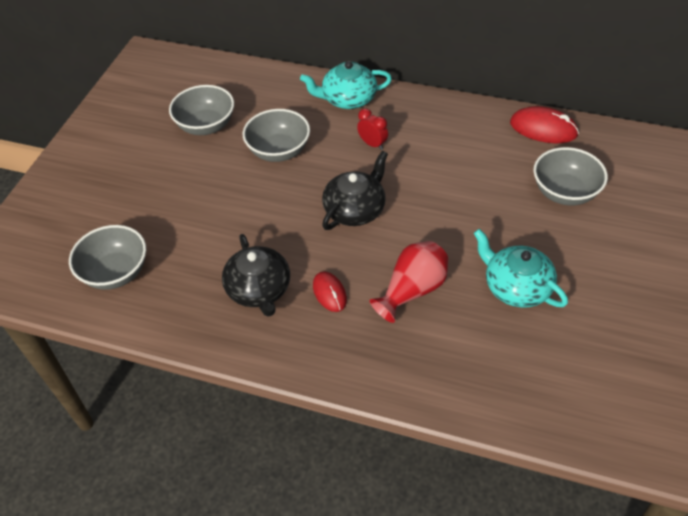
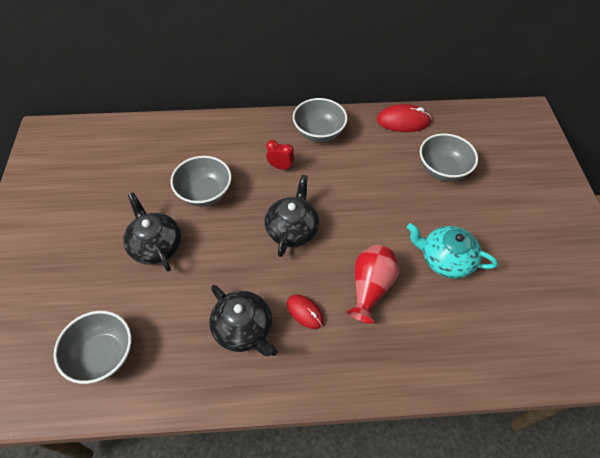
camera: 25 degrees left, 5 degrees up
(206, 126) = (129, 186): grey bowl -> grey bowl (319, 132)
(207, 188) = (155, 245): none -> black teapot
(348, 99) = (242, 132): turquoise teapot -> none

